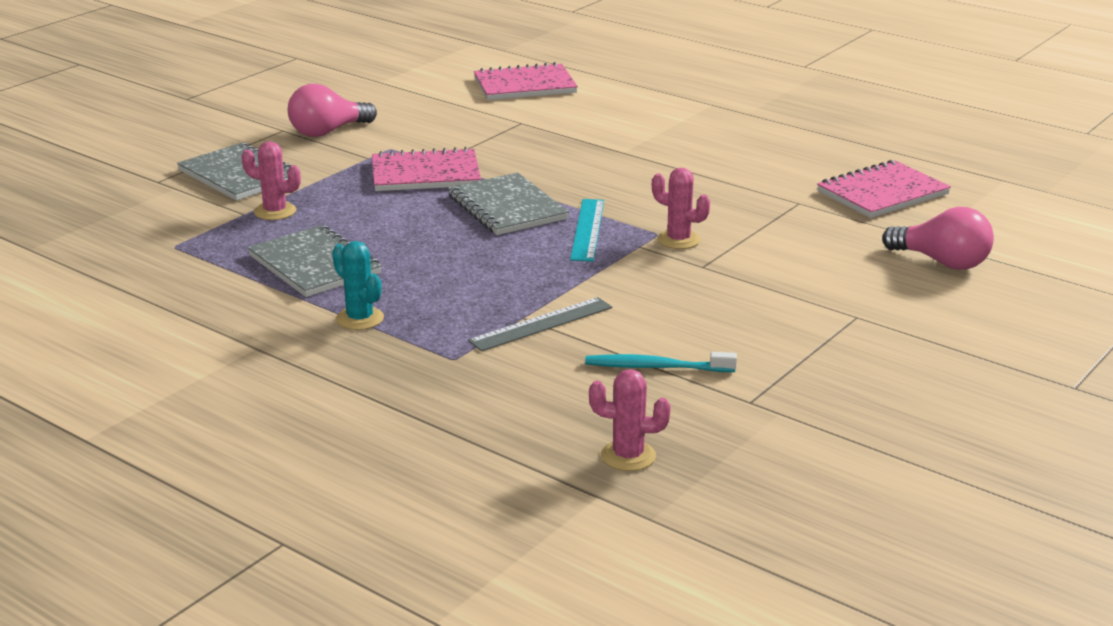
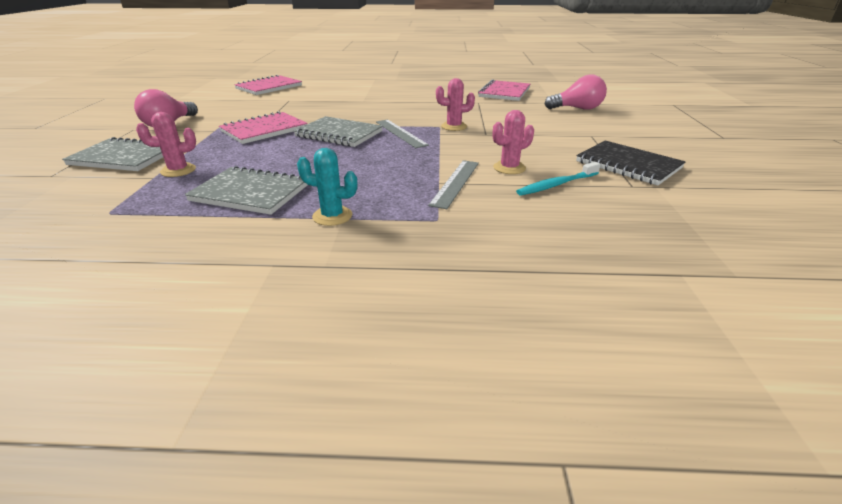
camera: 35 degrees left, 5 degrees up
(587, 229) = (400, 133): turquoise ruler -> grey ruler
(628, 456) = (644, 240): pink cactus -> pink cactus (509, 168)
(808, 375) = (628, 165): none -> black notebook

